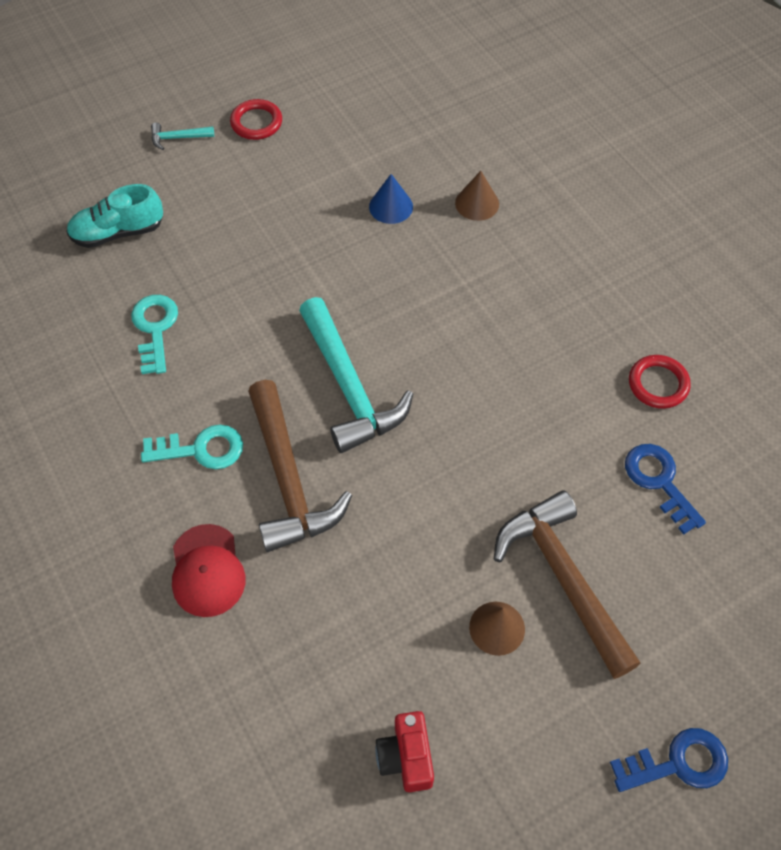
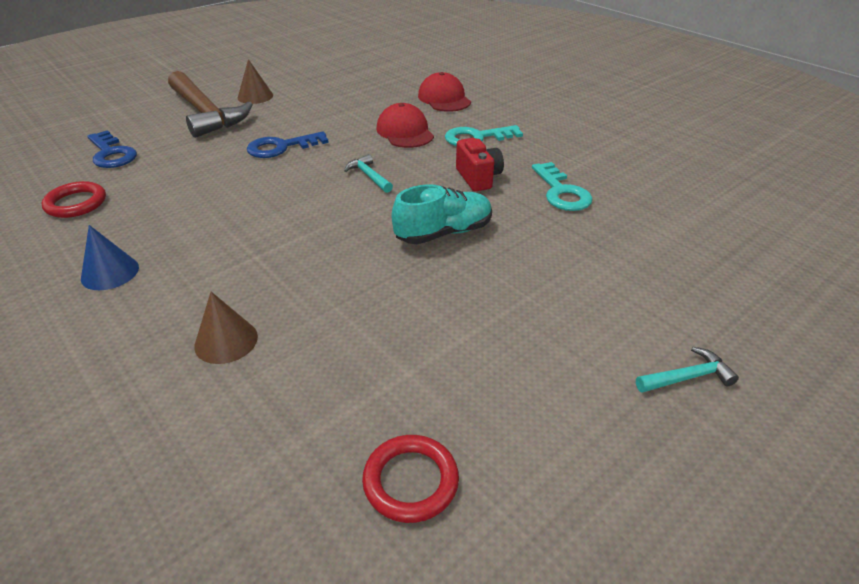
camera: 170 degrees right, 20 degrees down
(118, 232) = (664, 257): turquoise shoe -> turquoise shoe (443, 233)
(256, 122) = (585, 420): red ring -> red ring (410, 481)
(288, 479) = (405, 132): brown hammer -> red cap
(349, 387) = (369, 176): turquoise hammer -> turquoise hammer, size x0.43
(391, 206) = (346, 323): blue cone -> blue cone (110, 272)
(406, 757) = (311, 64): red camera -> red camera (478, 178)
(678, 763) = (161, 73): blue key -> blue key (281, 147)

